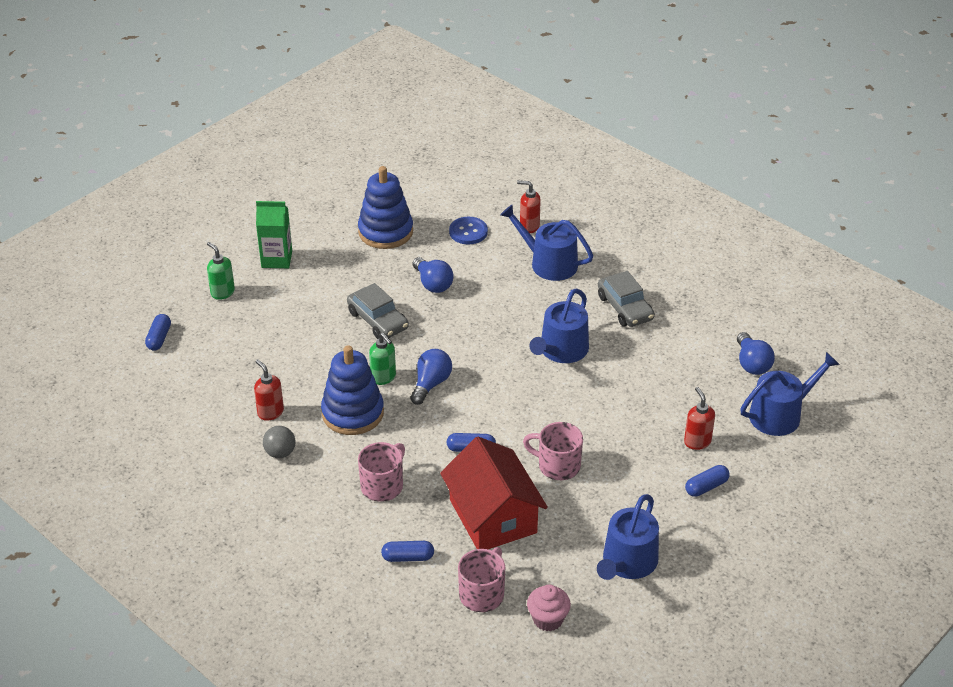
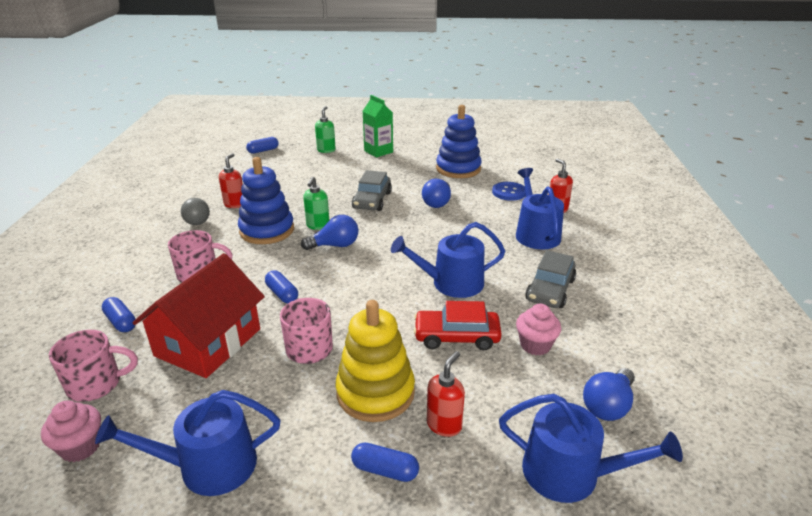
camera: 50 degrees right, 10 degrees down
(624, 386) = (456, 337): none -> red car
(638, 456) = (375, 392): none -> yellow stacking toy
(671, 356) = (535, 345): none -> pink cupcake

